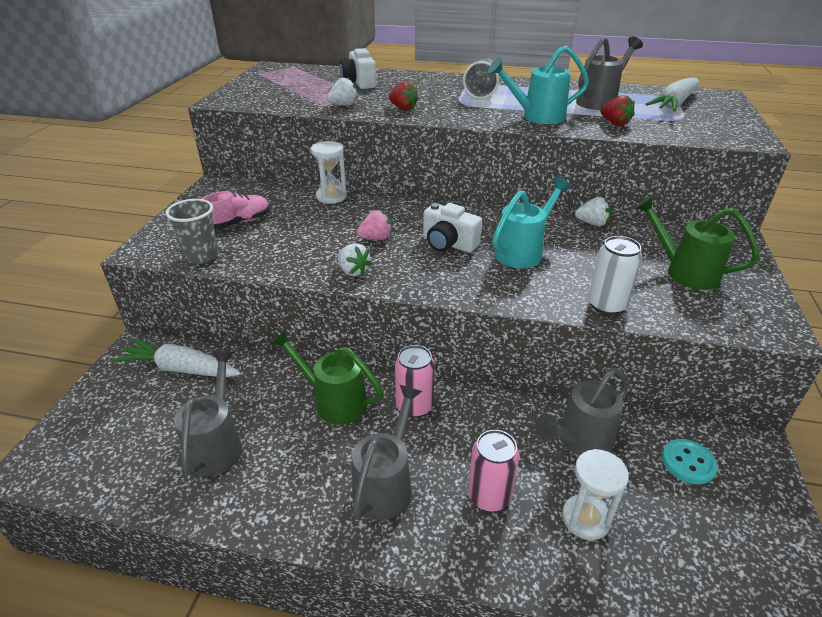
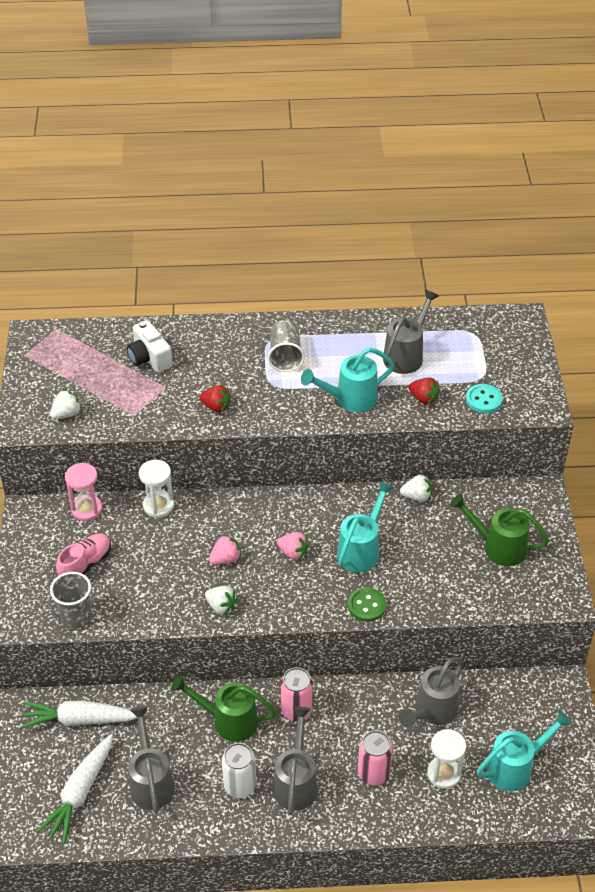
camera: 15 degrees left, 10 degrees up
(266, 190) = (87, 509): none -> pink hourglass
(343, 105) = (153, 411): white strawberry -> white strawberry (66, 414)
(448, 244) = (293, 553): white camera -> pink strawberry
(517, 296) = (366, 605): none -> green button
(606, 305) = (438, 601): white can -> white can (240, 785)
(674, 104) = (477, 348): white carrot -> white carrot (80, 793)
(688, 463) = (513, 711): turquoise button -> turquoise button (483, 400)
(690, 534) = (515, 768): none -> turquoise watering can

